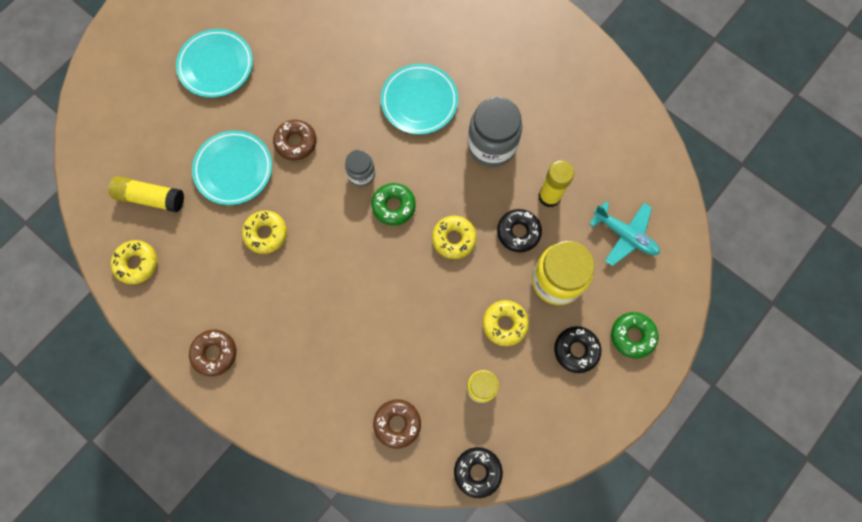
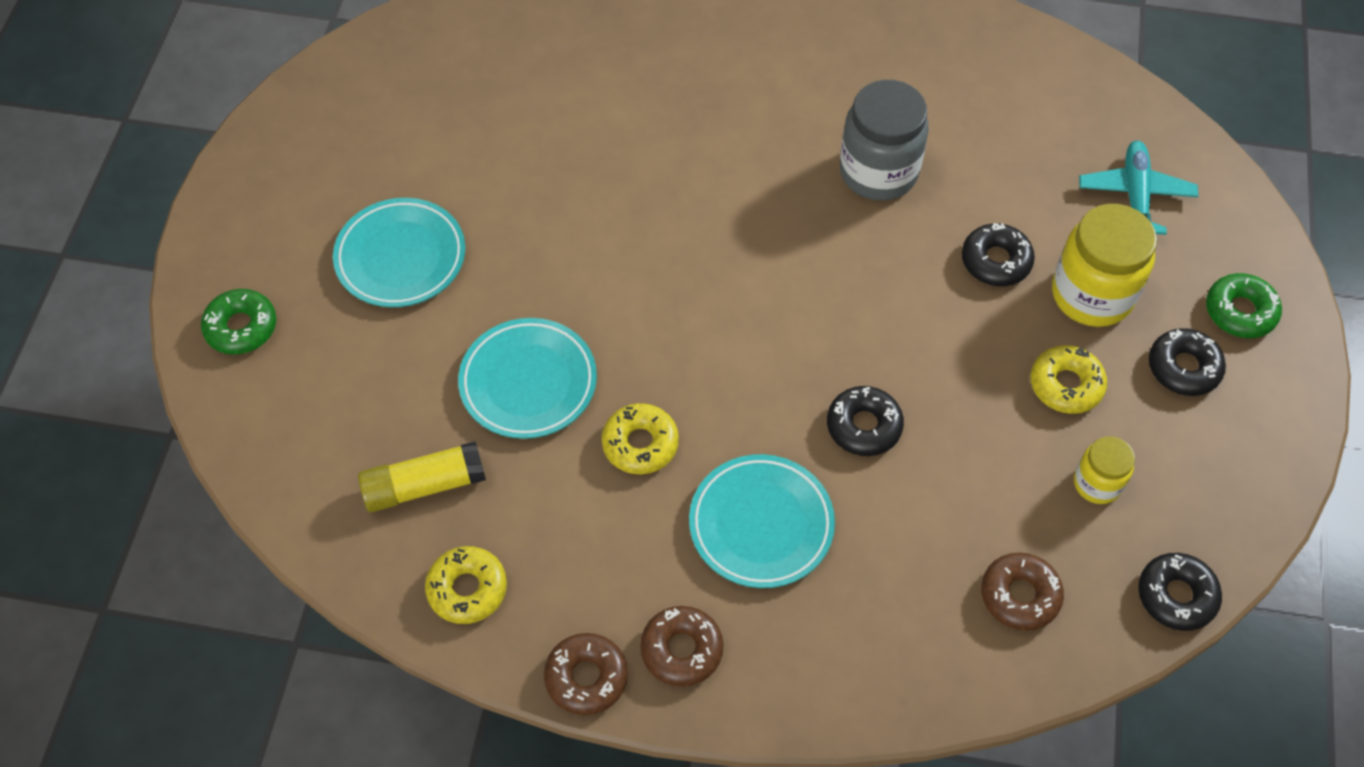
camera: 30 degrees left, 15 degrees down
(296, 142) = (597, 301): brown donut -> brown donut (586, 677)
(361, 174) = (724, 296): grey jar -> none
(383, 287) = (864, 426): none -> black donut
(393, 206) = (800, 314): green donut -> green donut (241, 327)
(419, 101) = (737, 164): turquoise plate -> turquoise plate (761, 524)
(454, 239) = (915, 313): yellow donut -> none
(549, 196) = (1002, 197): yellow glue stick -> none
(625, 235) = (1135, 195): turquoise plane -> turquoise plane turned 90 degrees counterclockwise

